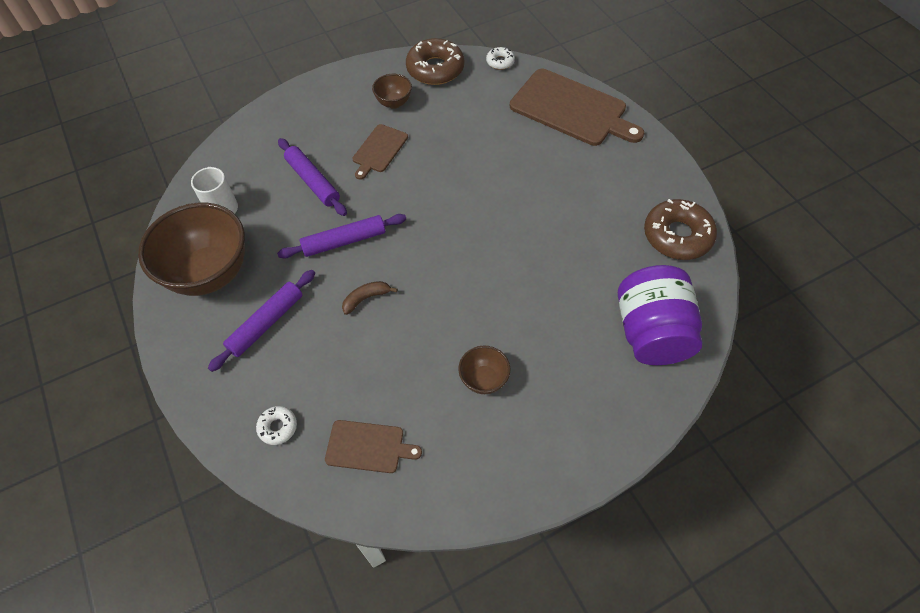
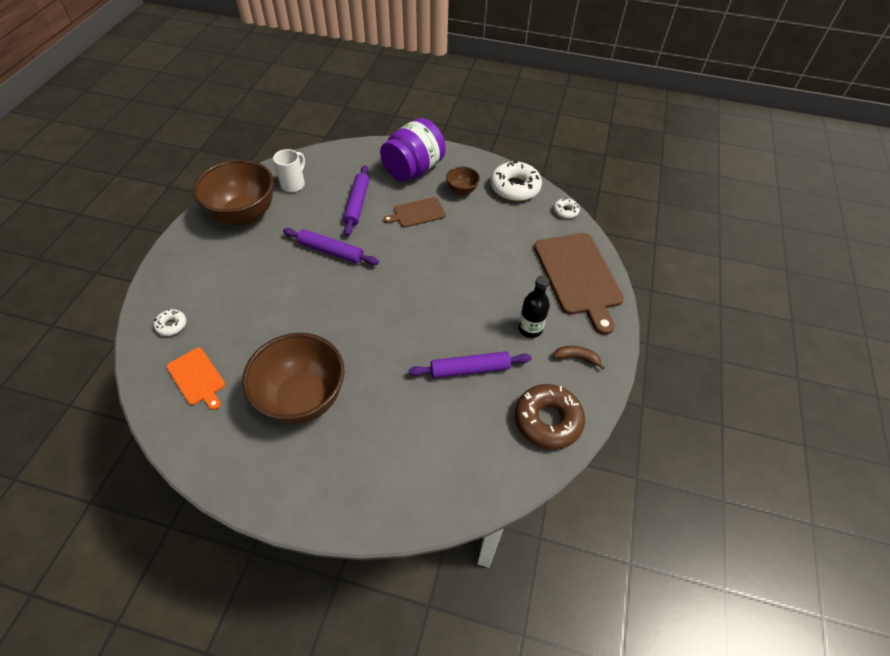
camera: 40 degrees right, 5 degrees down
(266, 323) = (236, 264): purple rolling pin -> purple rolling pin (469, 369)
(366, 298) = (301, 293): brown banana -> brown banana (576, 358)
(368, 447) = (197, 378): brown cutting board -> orange cutting board
(435, 69) = (515, 187): brown donut -> white donut
(484, 379) = (303, 399): brown bowl -> brown bowl, size x2.15
(586, 177) = (530, 329): none -> black bottle
(651, 332) = (443, 468): purple jar -> purple jar (413, 169)

